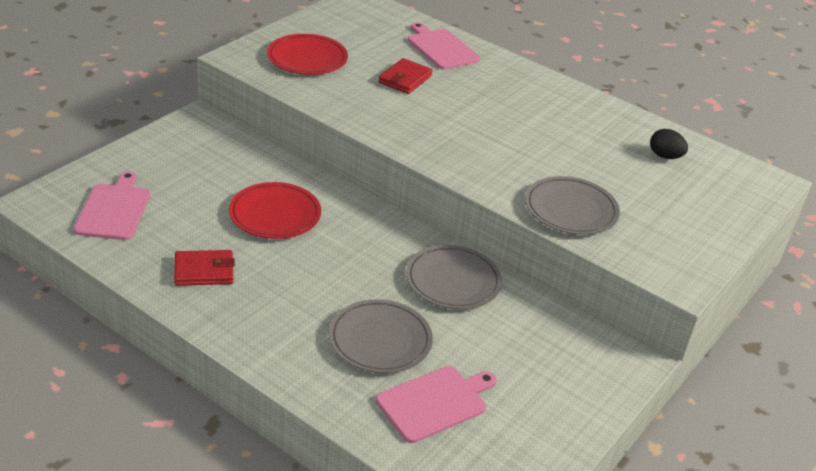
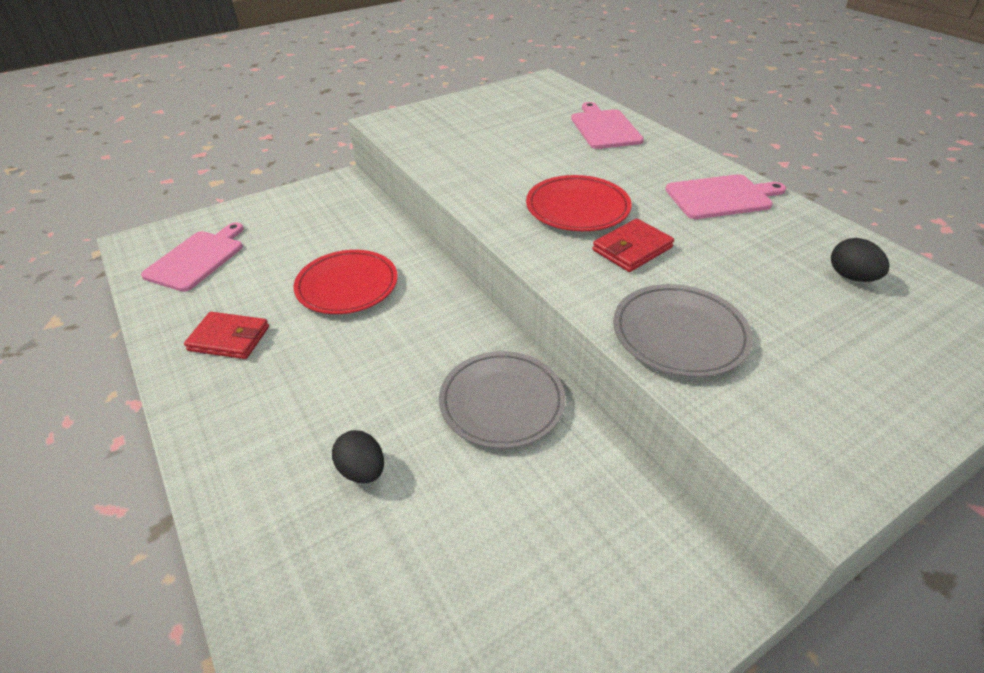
camera: 25 degrees right, 5 degrees up
(307, 59) = (453, 128): red plate -> red plate (577, 208)
(380, 340) = (362, 470): grey plate -> black egg
(405, 79) = (545, 154): red wallet -> red wallet (632, 249)
(435, 402) = (376, 592): pink cutting board -> pink cutting board (721, 197)

